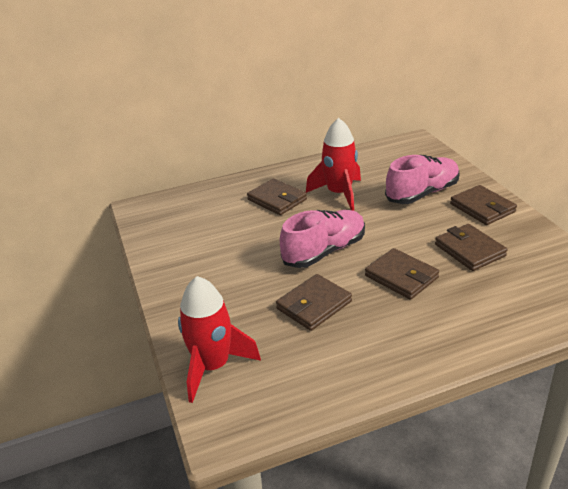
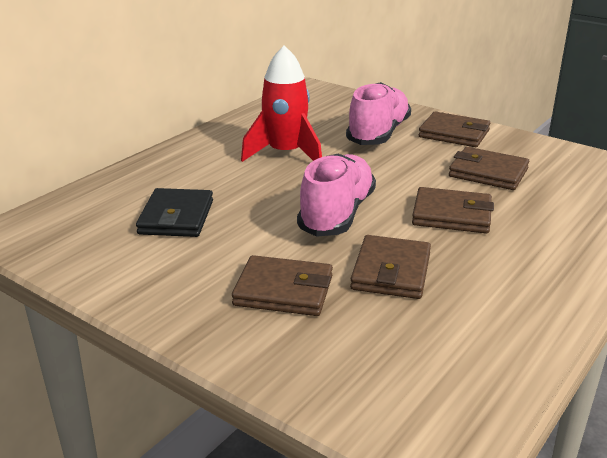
camera: 35 degrees left, 5 degrees down
(213, 366) = (345, 383): red rocket -> none
(228, 224) = (176, 217): none -> black wallet
(277, 200) = (213, 176): brown wallet -> brown wallet (284, 291)

